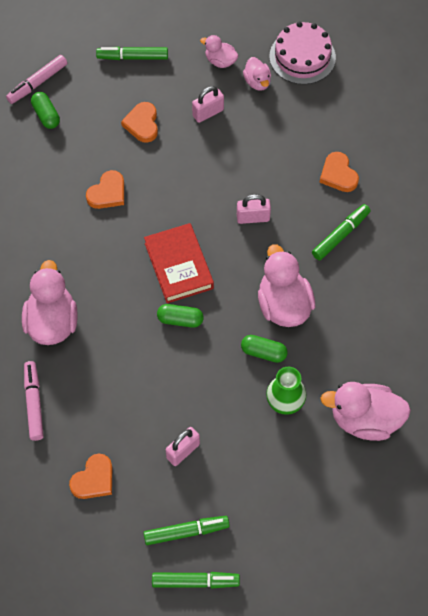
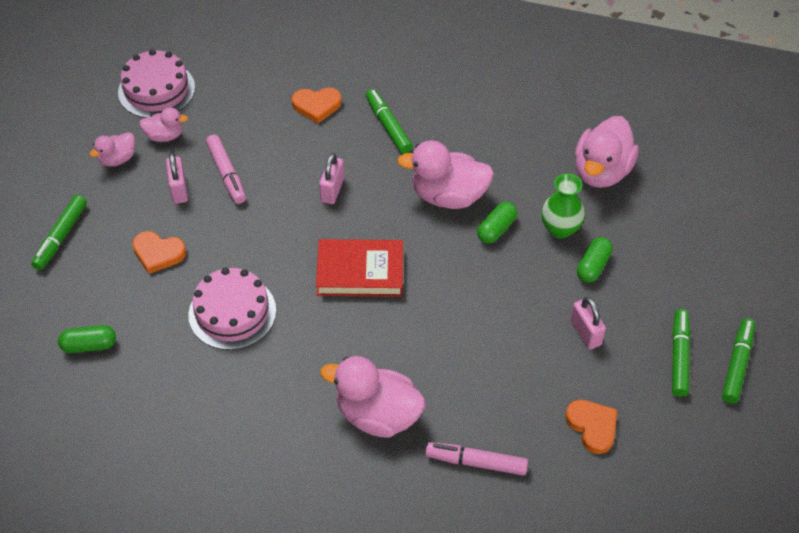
camera: 70 degrees left, 10 degrees down
(37, 83) = (37, 342): pink marker -> pink marker (226, 174)
(107, 193) = (232, 312): orange heart -> pink cake
(180, 320) = (427, 290): green capsule -> green capsule (593, 266)

